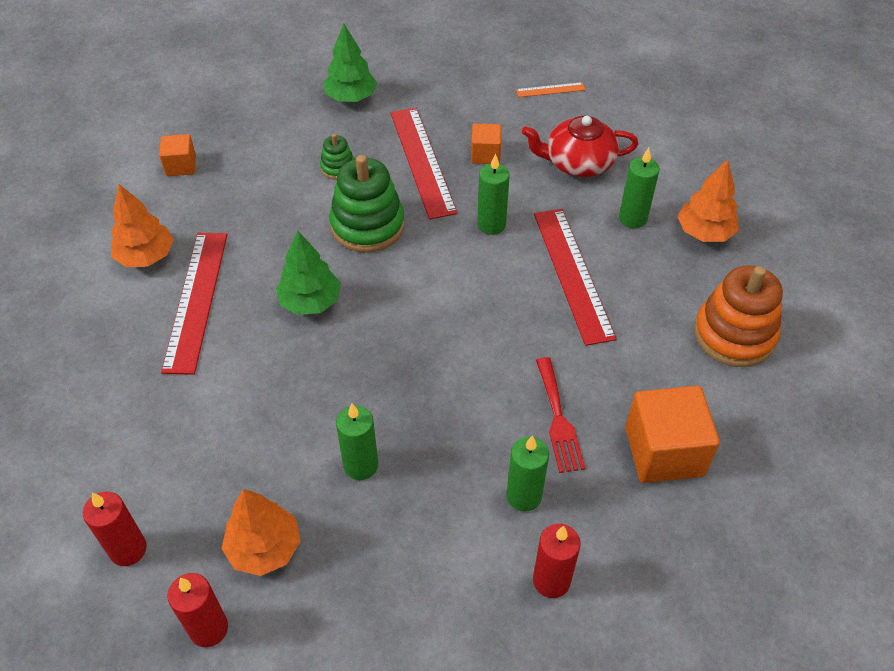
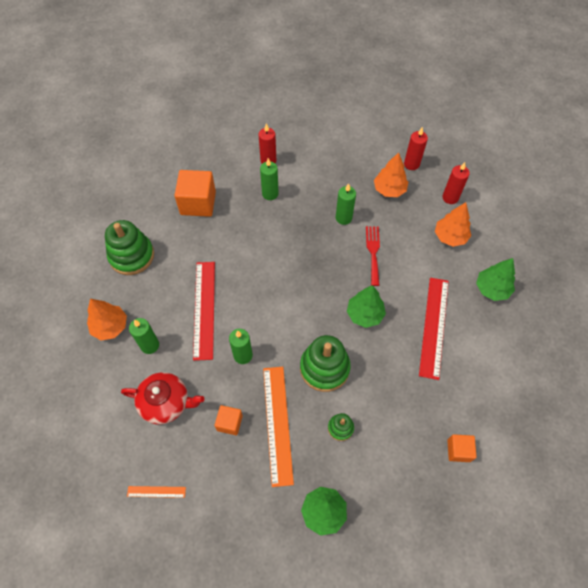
camera: 170 degrees left, 10 degrees up
(83, 371) = (492, 289): none -> green tree
(146, 256) = (470, 366): orange tree -> orange tree (450, 237)
(422, 161) = (277, 424): red ruler -> orange ruler
(558, 419) = (242, 225): red fork -> red fork (373, 252)
(734, 335) = (131, 256): orange stacking toy -> green stacking toy

